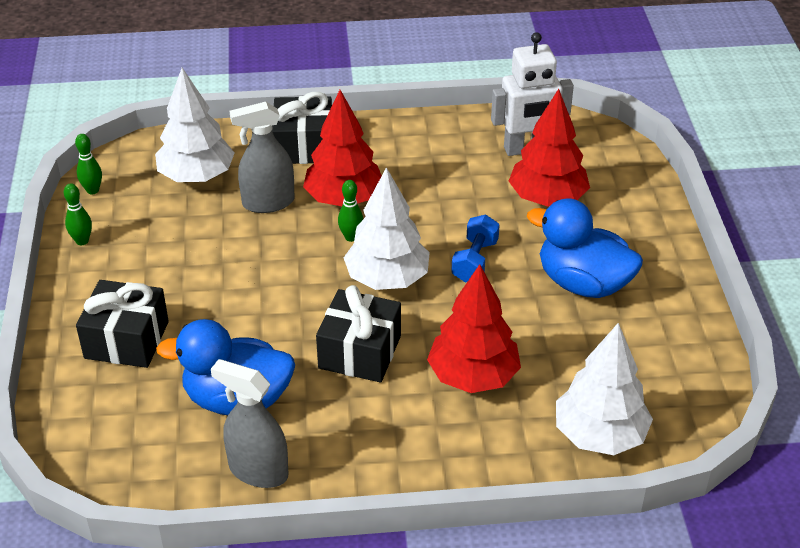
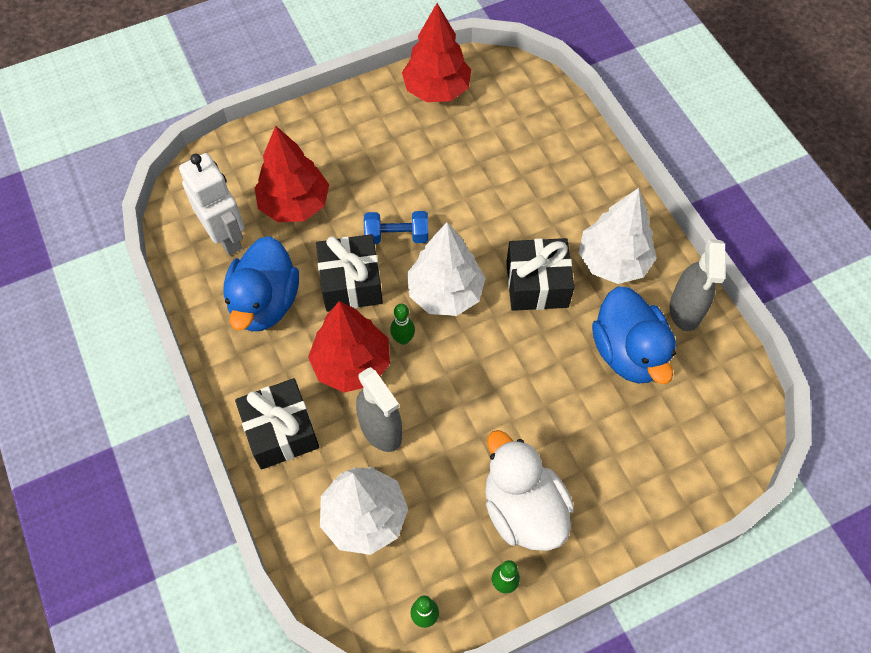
camera: 110 degrees left, 20 degrees up
(126, 340) = (608, 470): black gift -> black gift (351, 283)
(134, 270) = (523, 509): none -> white duck
(473, 377) = (526, 202): red tree -> red tree (437, 90)
(583, 283) = (393, 157): blue duck -> blue duck (265, 303)
(599, 435) = (544, 116): white tree -> white tree (613, 261)

